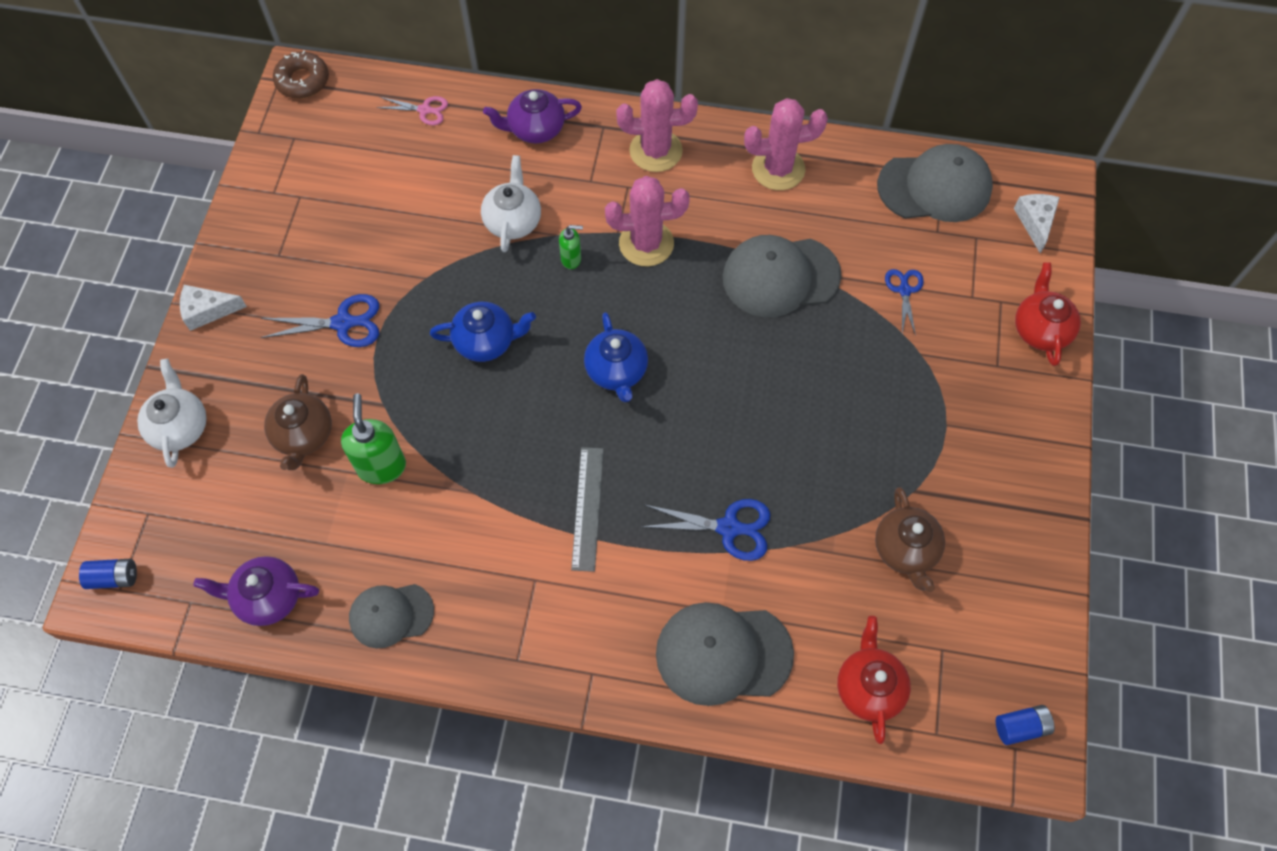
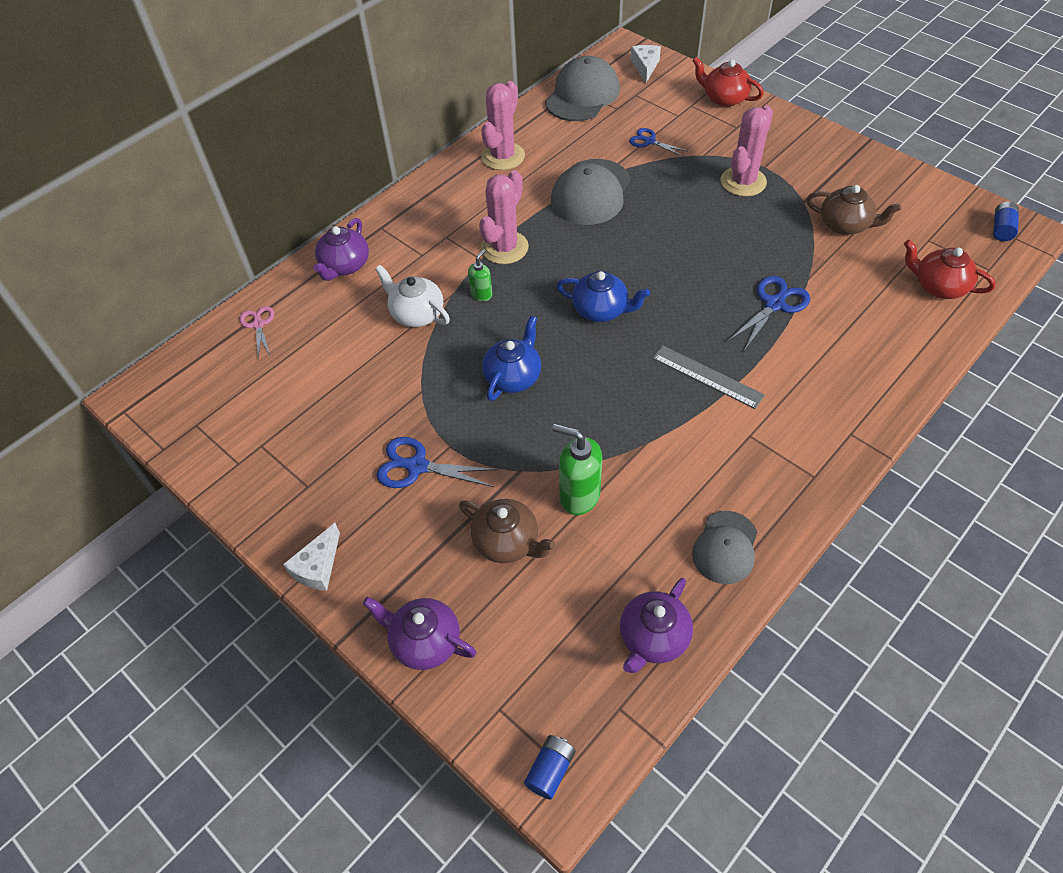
camera: 55 degrees left, 10 degrees down
(180, 427) = (424, 641): white teapot -> purple teapot
(302, 81) = (142, 394): brown donut -> none
(343, 323) = (417, 466): blue scissors -> blue scissors turned 105 degrees counterclockwise
(424, 110) = (258, 324): pink scissors -> pink scissors turned 60 degrees counterclockwise
(656, 151) = (429, 209): pink cactus -> pink cactus (743, 182)
(723, 653) = (874, 350): grey cap -> none
(1035, 222) = (645, 67): white cheese -> white cheese turned 60 degrees clockwise

